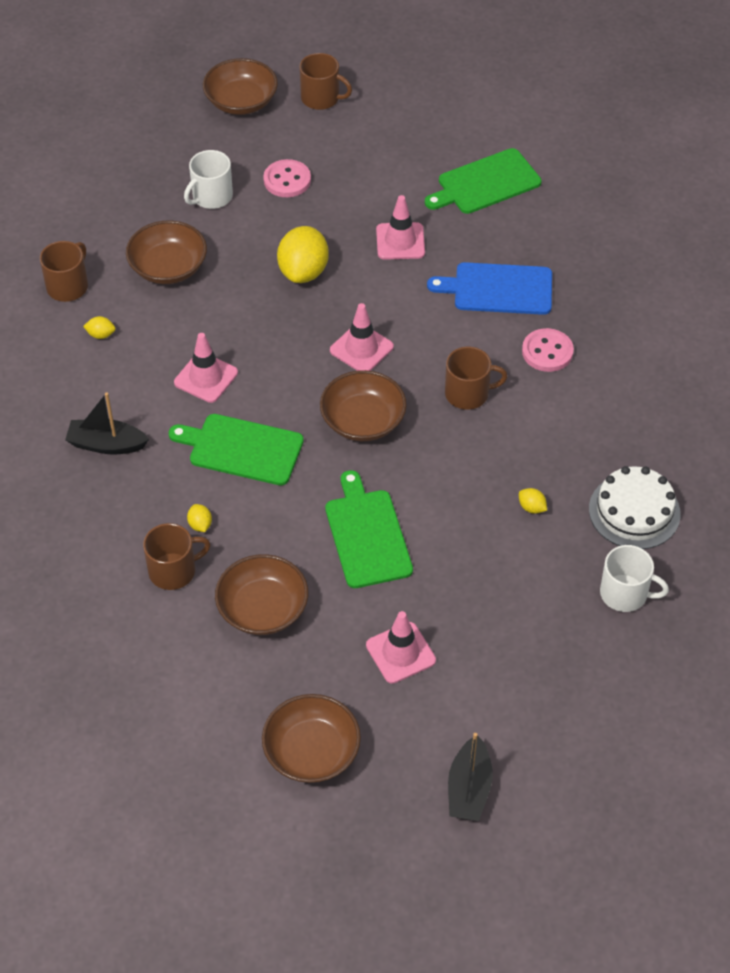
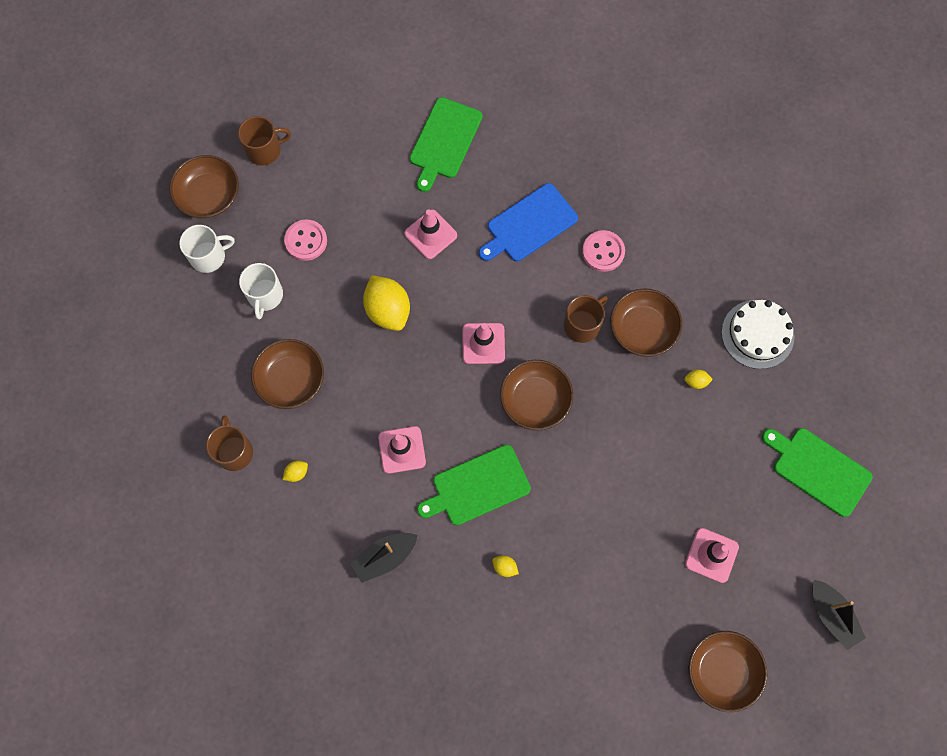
camera: 40 degrees left, 20 degrees up
(173, 571) = (520, 616): brown mug -> none
(263, 609) = (601, 595): brown bowl -> brown bowl (642, 329)
(367, 535) = (615, 486): green cutting board -> green cutting board (818, 469)
(625, 593) = (802, 400): white mug -> white mug (209, 256)

